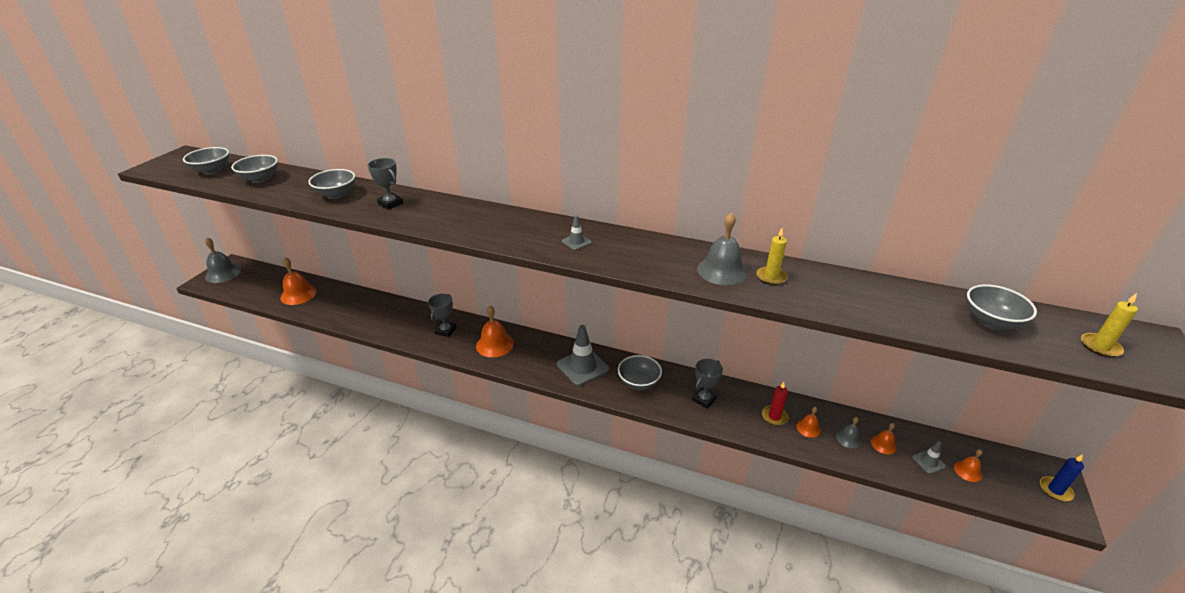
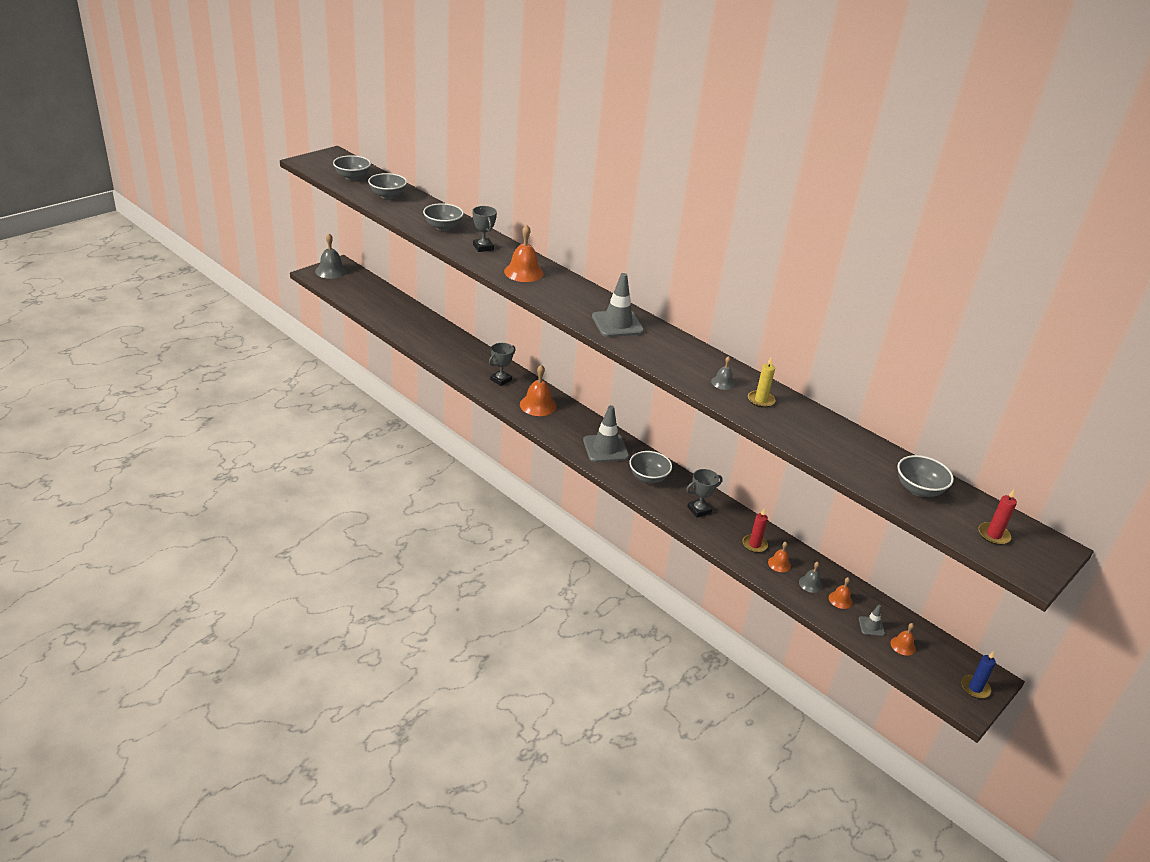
camera: 20 degrees right, 0 degrees up
(298, 294) = (388, 309): orange bell -> orange bell (523, 272)
(576, 242) = (617, 324): grey traffic cone -> grey traffic cone, size x2.07
(722, 270) = (723, 383): grey bell -> grey bell, size x0.53
(1100, 347) = (993, 535): yellow candle -> red candle

